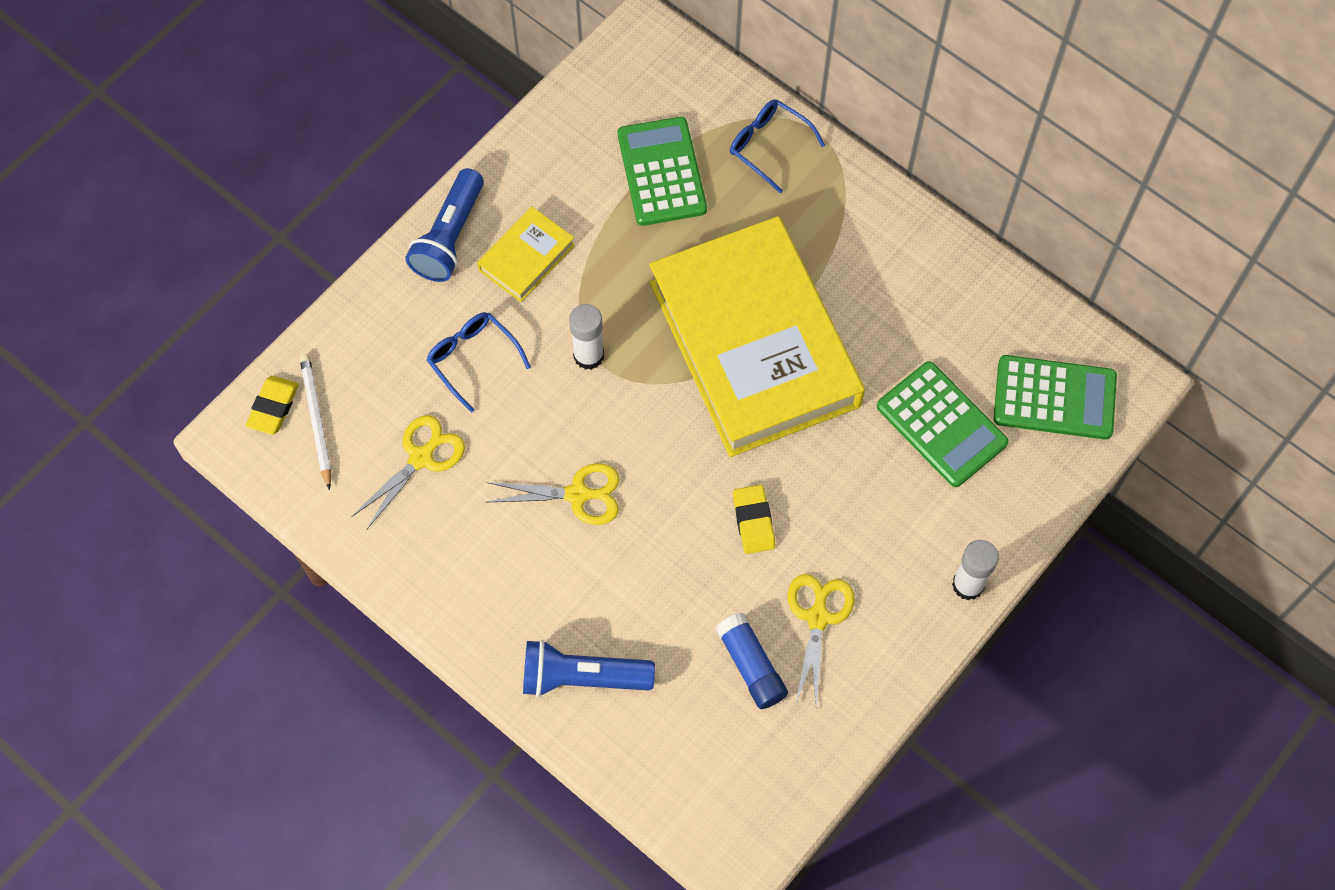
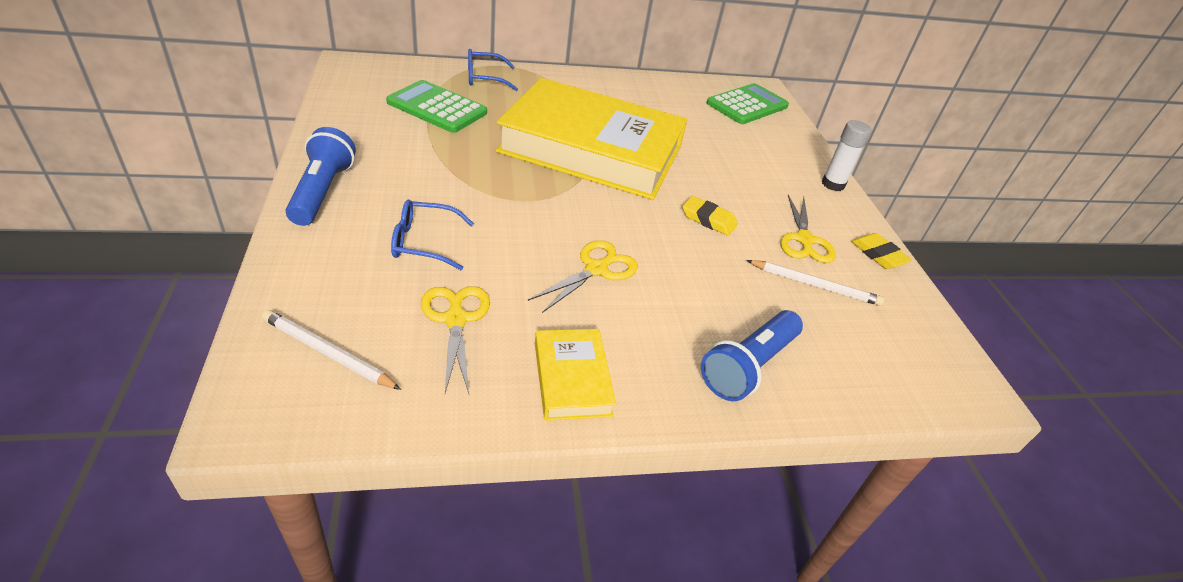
camera: 55 degrees left, 25 degrees down
(273, 407) = (270, 370): yellow eraser -> yellow eraser (878, 254)
(449, 237) = (322, 191): blue flashlight -> blue flashlight turned 150 degrees counterclockwise
(526, 257) = (397, 176): yellow book -> yellow book (572, 378)
(588, 356) = (504, 200): white glue stick -> none
(751, 665) = (815, 285): blue glue stick -> white pencil
(818, 618) = (804, 240): yellow scissors -> yellow scissors turned 135 degrees counterclockwise
(941, 424) = (723, 135): green calculator -> none

